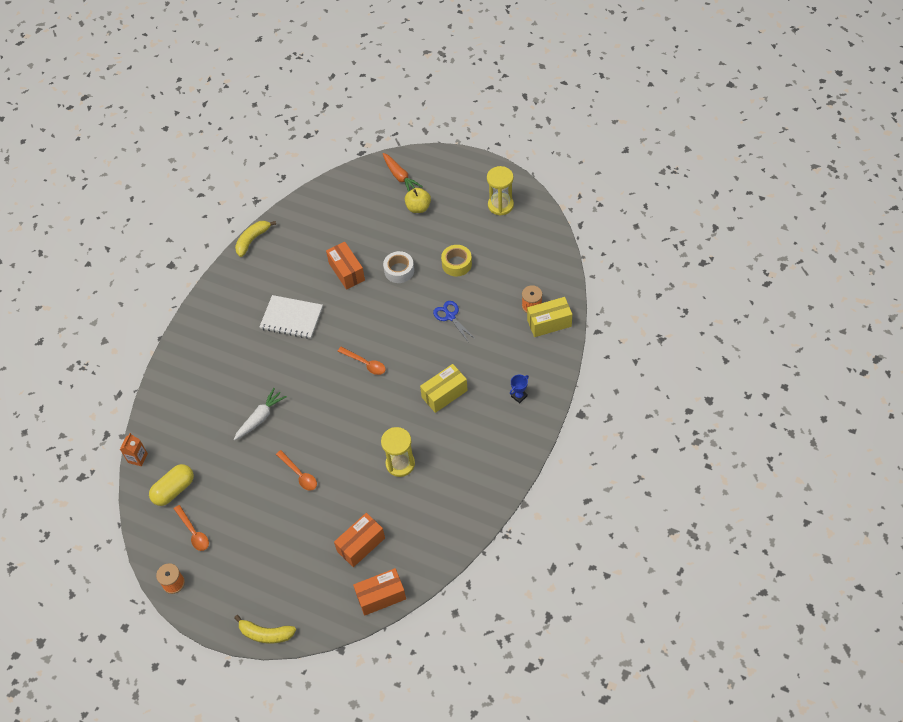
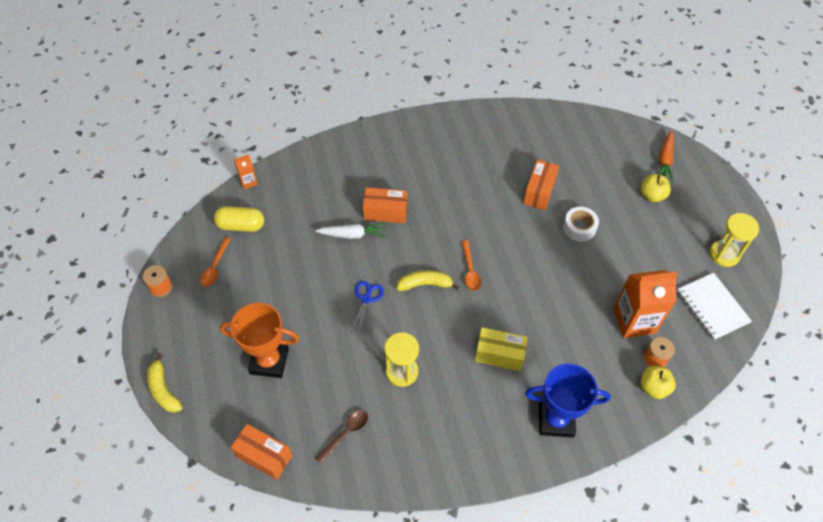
camera: 45 degrees right, 0 degrees up
(252, 240) = (501, 109): yellow banana -> yellow banana (425, 284)
(291, 318) = (460, 187): white notebook -> white notebook (712, 307)
(299, 474) = (326, 301): orange spoon -> none
(311, 545) = (269, 361): none -> orange trophy
(361, 545) = (300, 400): orange box -> orange box (385, 212)
(412, 532) = (345, 433): none -> brown spoon
(450, 316) = (577, 300): blue scissors -> blue scissors (366, 299)
(456, 264) = (631, 265): yellow tape -> none
(496, 296) = (634, 321): none -> orange carton
(519, 396) = (556, 420): blue trophy -> blue trophy, size x2.45
(549, 323) = (653, 387): yellow box -> yellow apple

